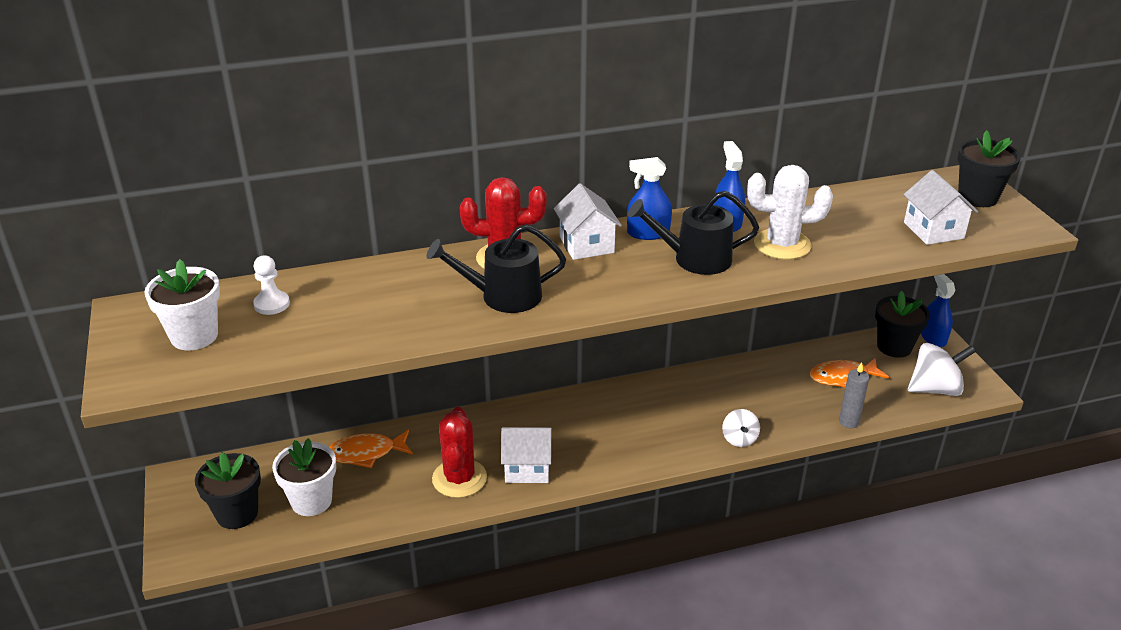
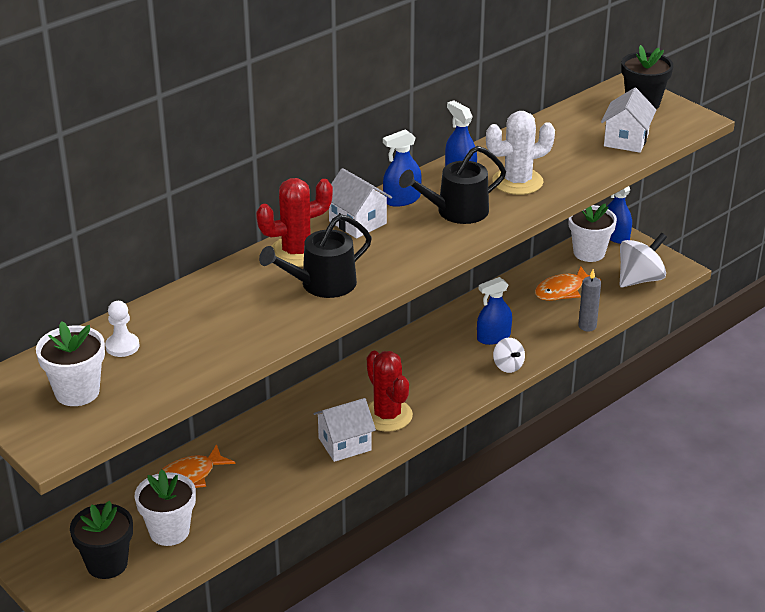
camera: 25 degrees left, 0 degrees up
(459, 478) = (291, 471): red cactus -> red cactus (387, 415)
(742, 405) = (493, 337): none -> blue spray bottle
(894, 347) = (589, 253): black flower pot -> white flower pot
(933, 230) = (626, 140): white house -> white house turned 60 degrees clockwise

